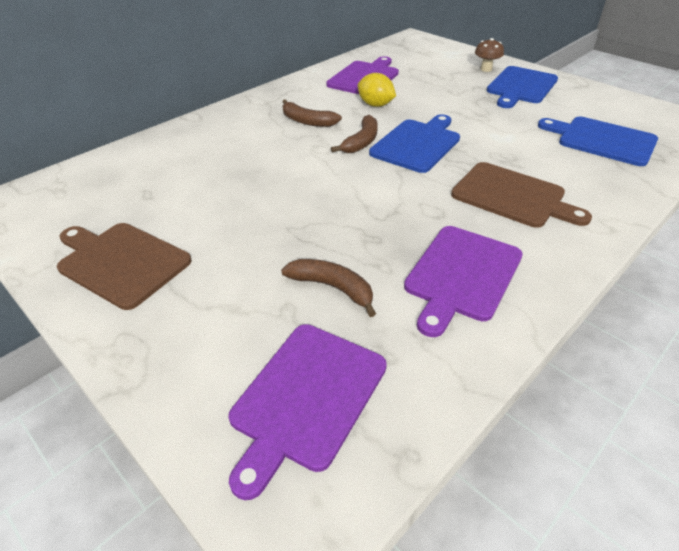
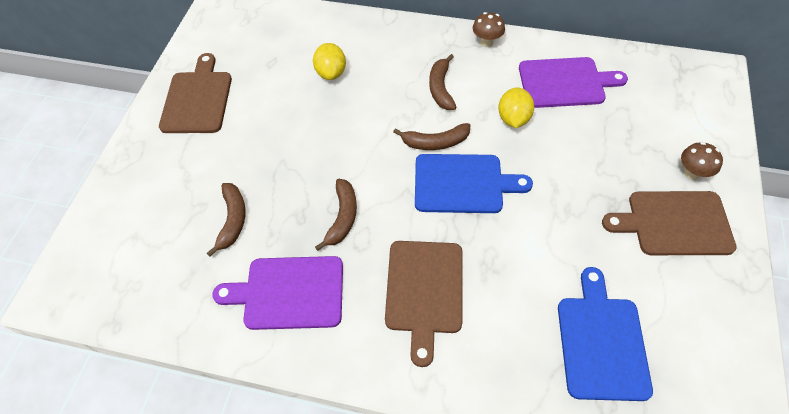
camera: 60 degrees right, 15 degrees up
(214, 165) = (331, 73): none -> yellow lemon
(286, 89) = (486, 42): none -> brown mushroom
(306, 398) = (134, 256): purple cutting board -> none
(397, 213) = (342, 217): none -> brown banana
(521, 87) = (674, 223): blue cutting board -> brown cutting board

